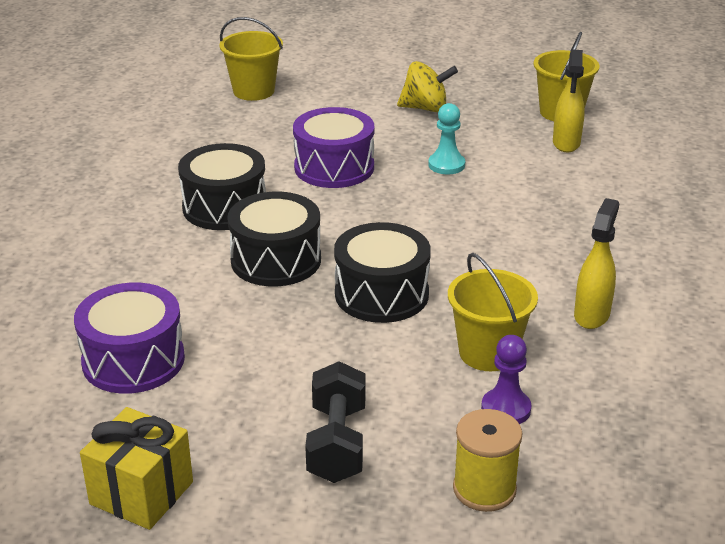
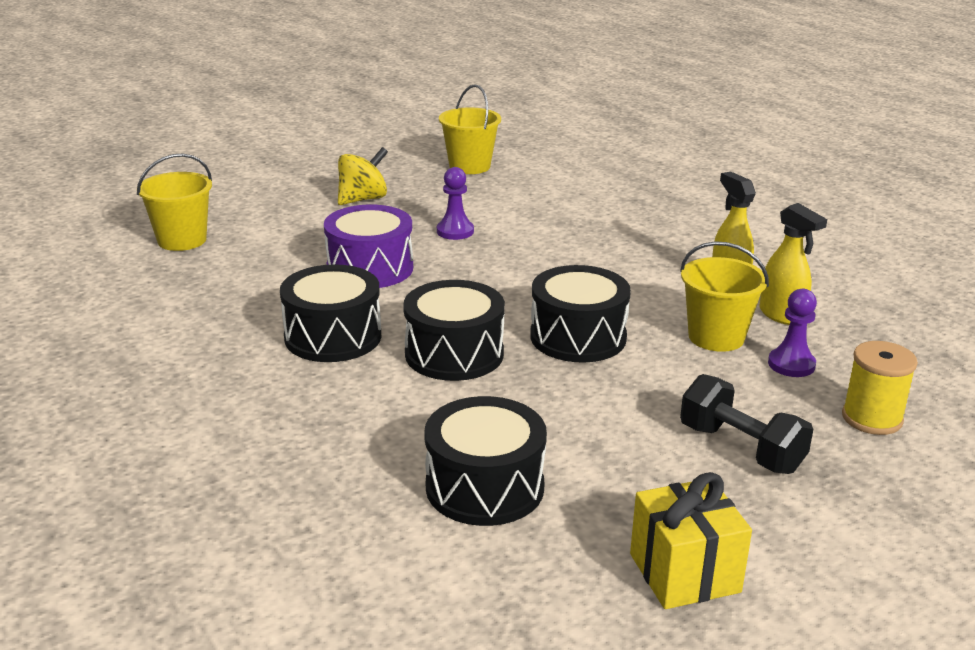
camera: 45 degrees left, 5 degrees down
(133, 360) = (484, 487): purple drum -> black drum
(446, 165) = (455, 231): turquoise pawn -> purple pawn
(566, 143) = (511, 185): yellow spray bottle -> yellow spray bottle (782, 315)

